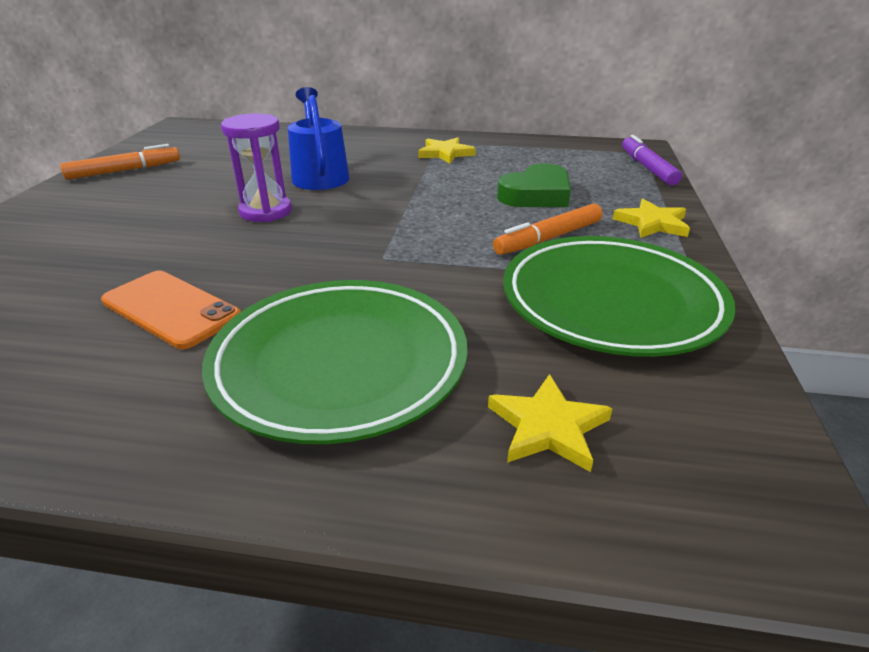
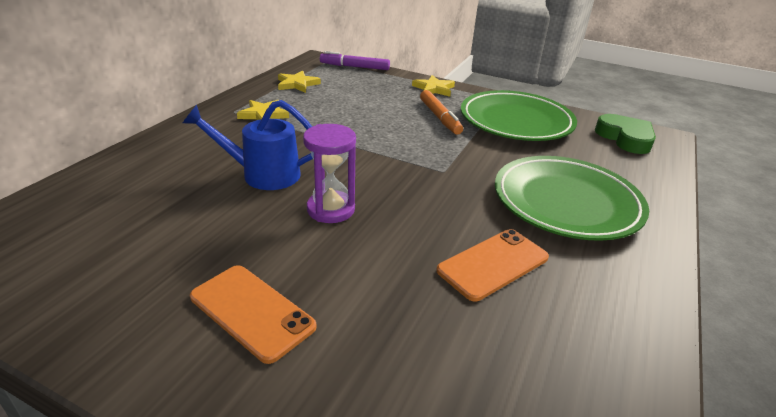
camera: 75 degrees left, 0 degrees up
(109, 209) = (252, 311): none -> orange phone
(124, 171) = (111, 306): orange marker -> none
(536, 195) = (373, 105): green heart -> green heart (625, 138)
(548, 427) = (613, 160): yellow star -> yellow star (297, 84)

